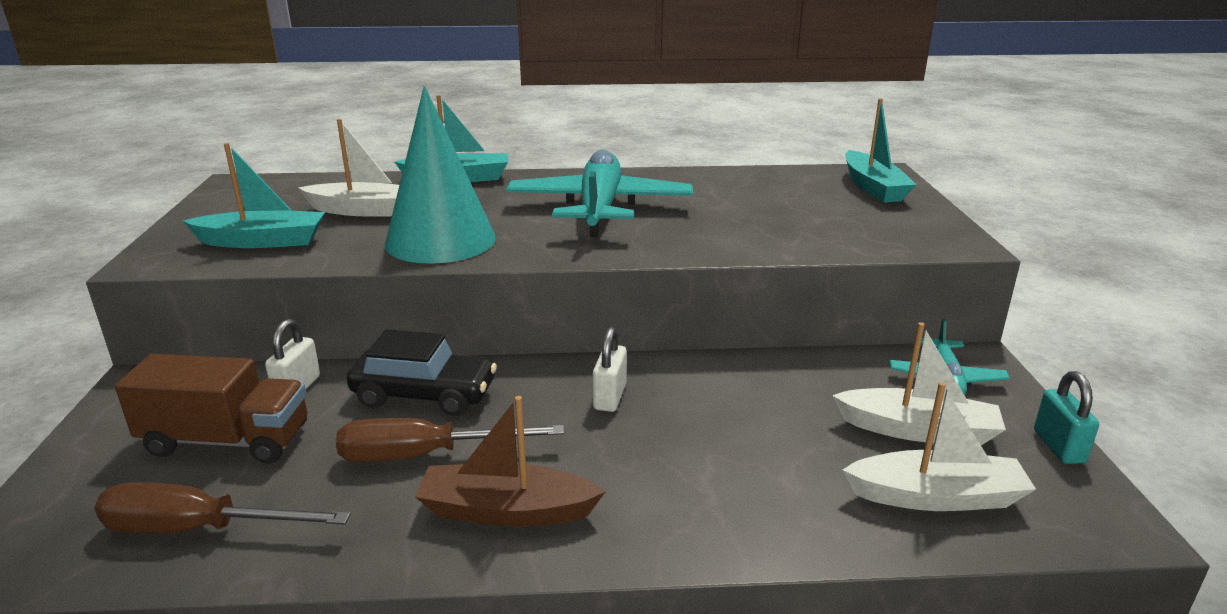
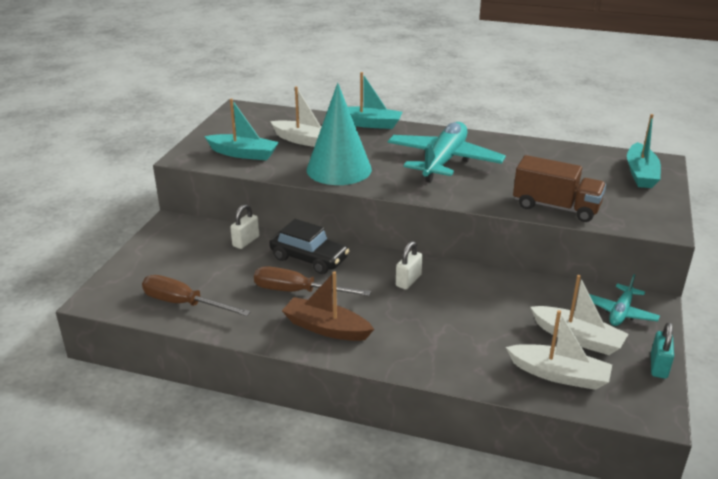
camera: 20 degrees right, 5 degrees up
(227, 440) = (205, 263): brown truck -> brown truck (556, 207)

